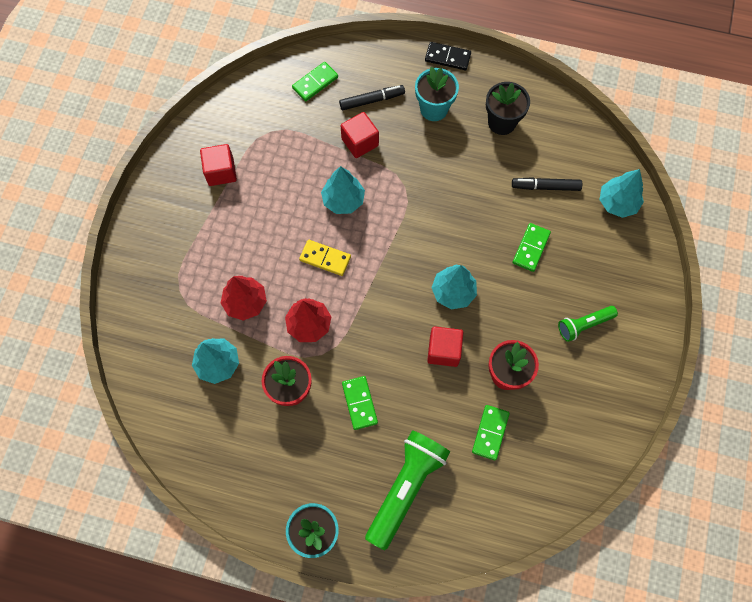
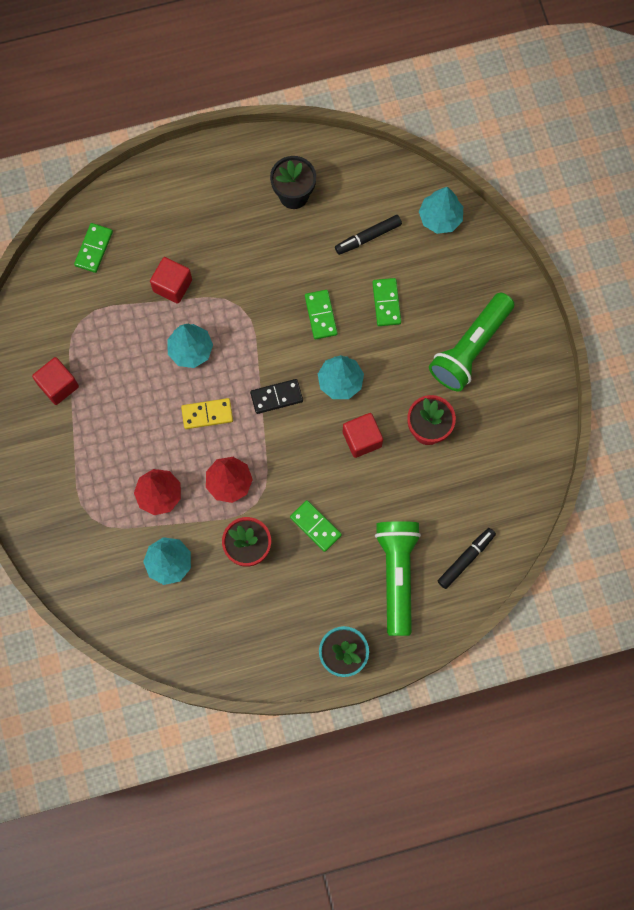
camera: 30 degrees left, 5 degrees up
(372, 100) = (159, 238): black marker -> black marker (466, 559)
(434, 109) = (223, 215): turquoise flower pot -> none
(447, 57) = (206, 155): black domino -> black domino (276, 397)
(490, 432) = (441, 488): green domino -> green domino (320, 315)
(583, 325) = (470, 348): green flashlight -> green flashlight, size x1.83

